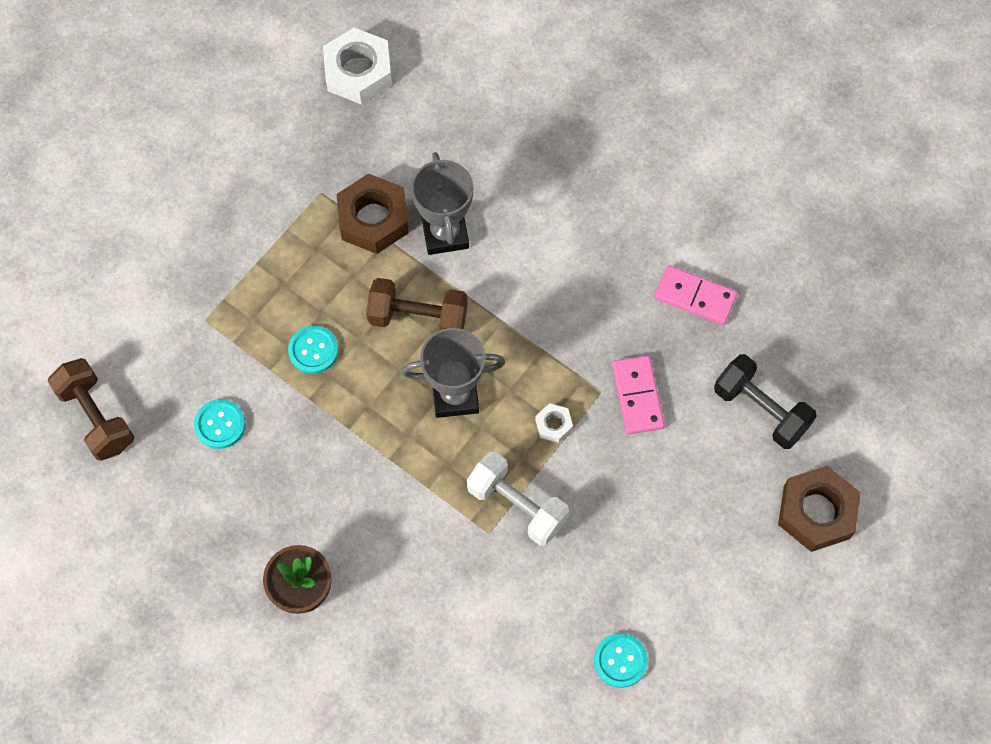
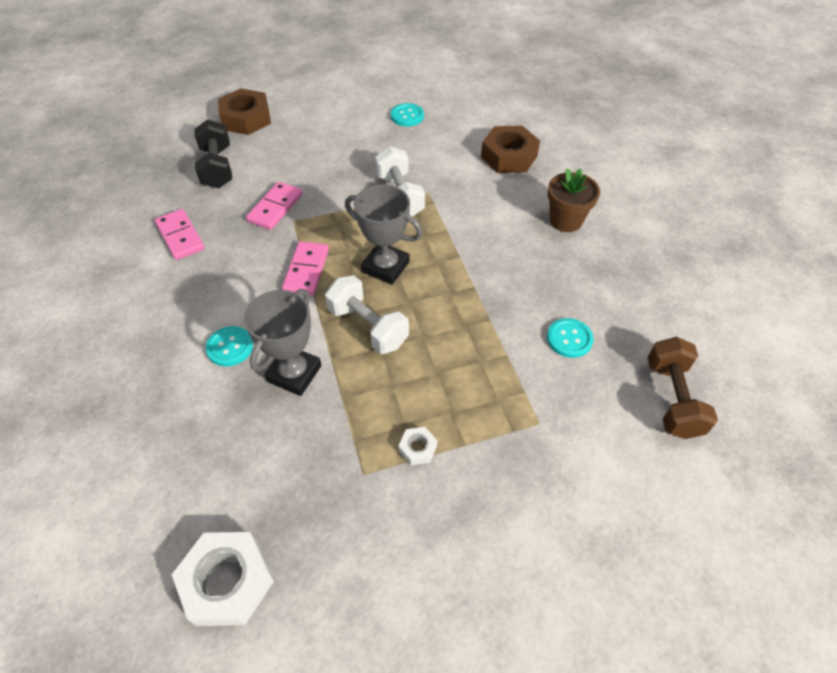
camera: 145 degrees left, 15 degrees down
(313, 350) = (463, 349): turquoise button -> turquoise button (230, 347)
(373, 219) = (339, 420): brown nut -> brown nut (509, 156)
(418, 318) = (368, 326): brown dumbbell -> white dumbbell
(530, 340) = (306, 270): none -> pink domino
(553, 425) = (339, 220): white nut -> white nut (418, 448)

